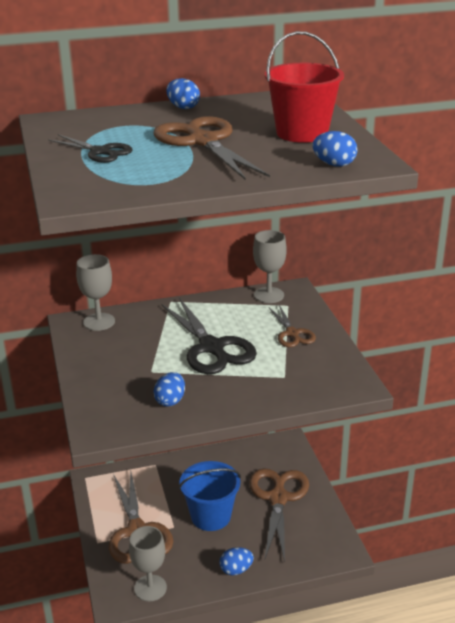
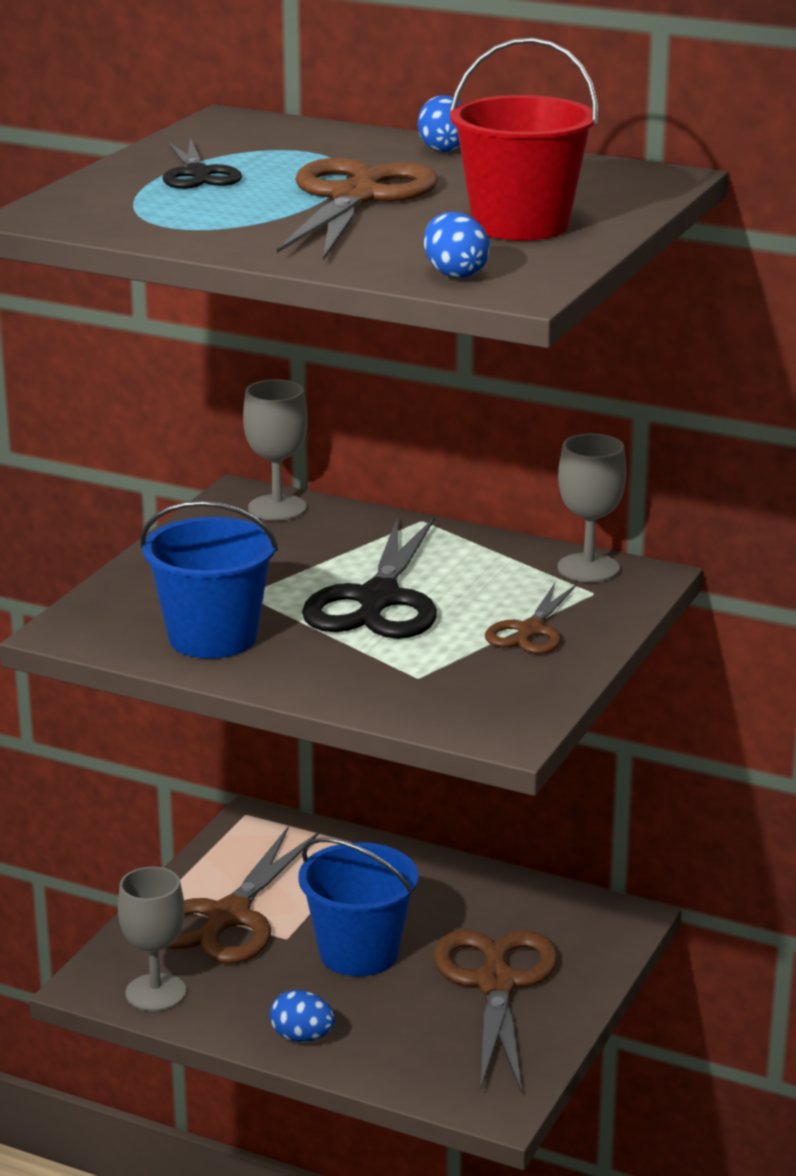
camera: 40 degrees right, 5 degrees down
(170, 401) = (212, 637): blue egg -> blue bucket
(278, 498) = (496, 984): brown scissors -> brown scissors turned 45 degrees counterclockwise

